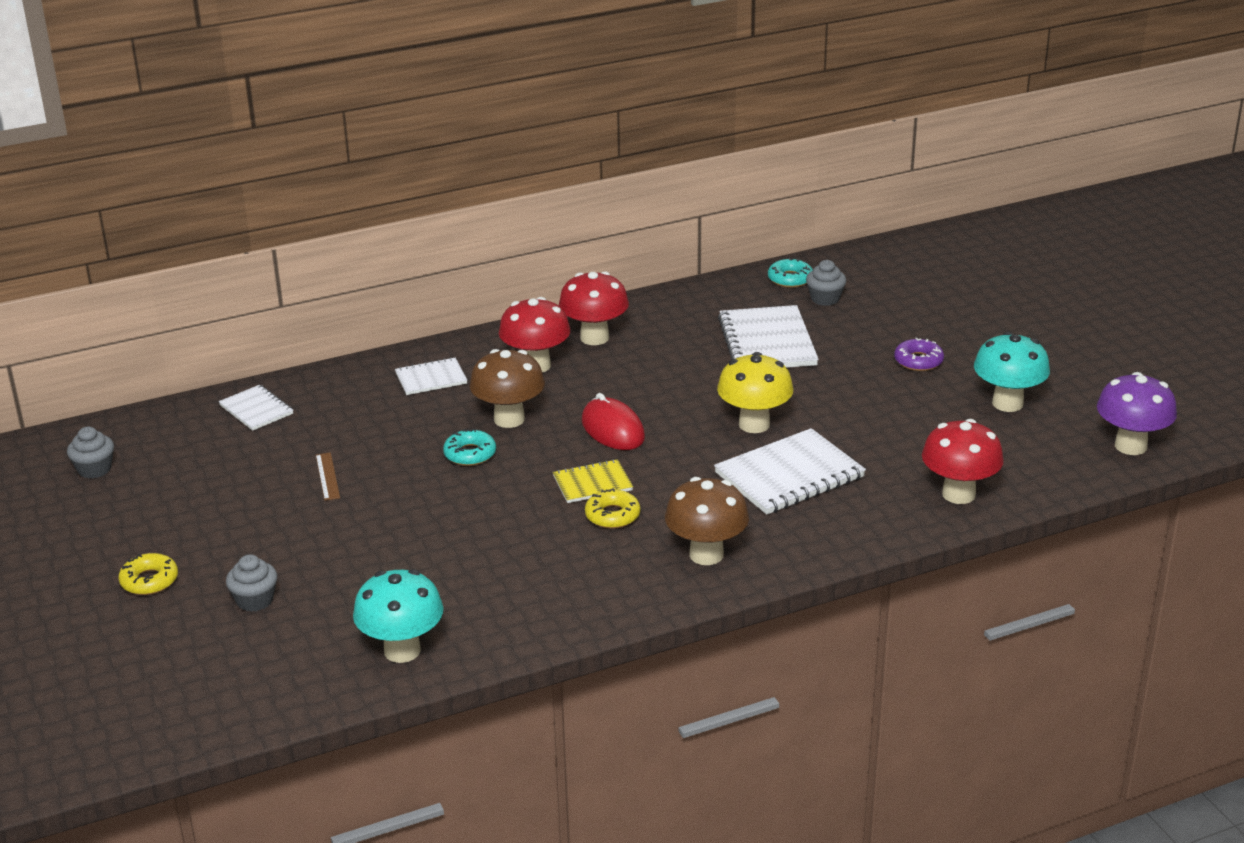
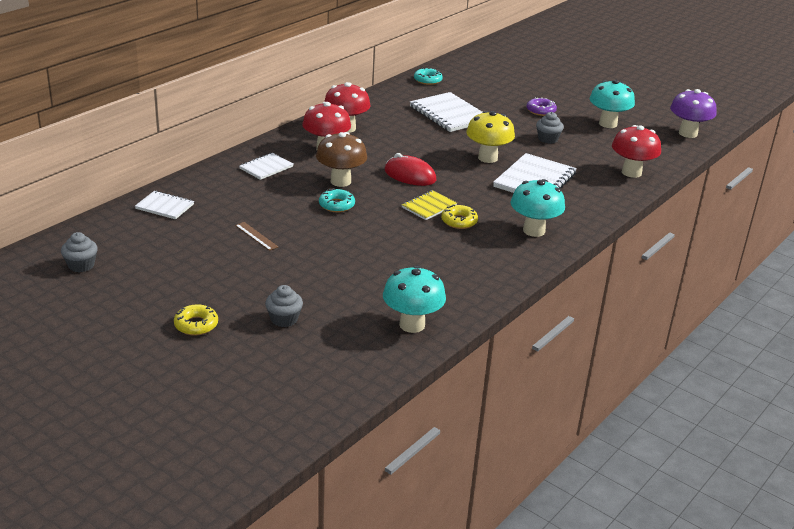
camera: 30 degrees left, 0 degrees up
(706, 554) = (534, 230): brown mushroom -> turquoise mushroom
(825, 299) = (458, 87): grey cupcake -> grey cupcake (548, 139)

